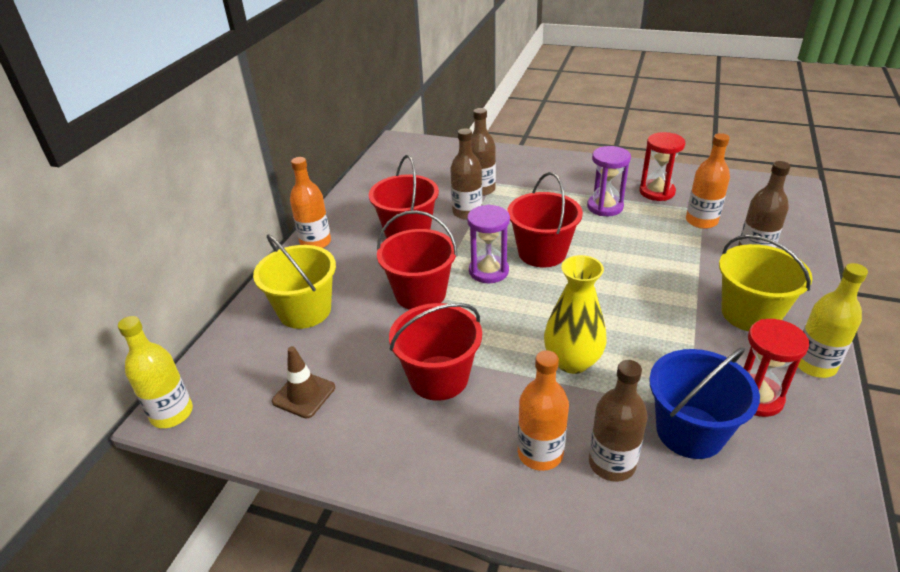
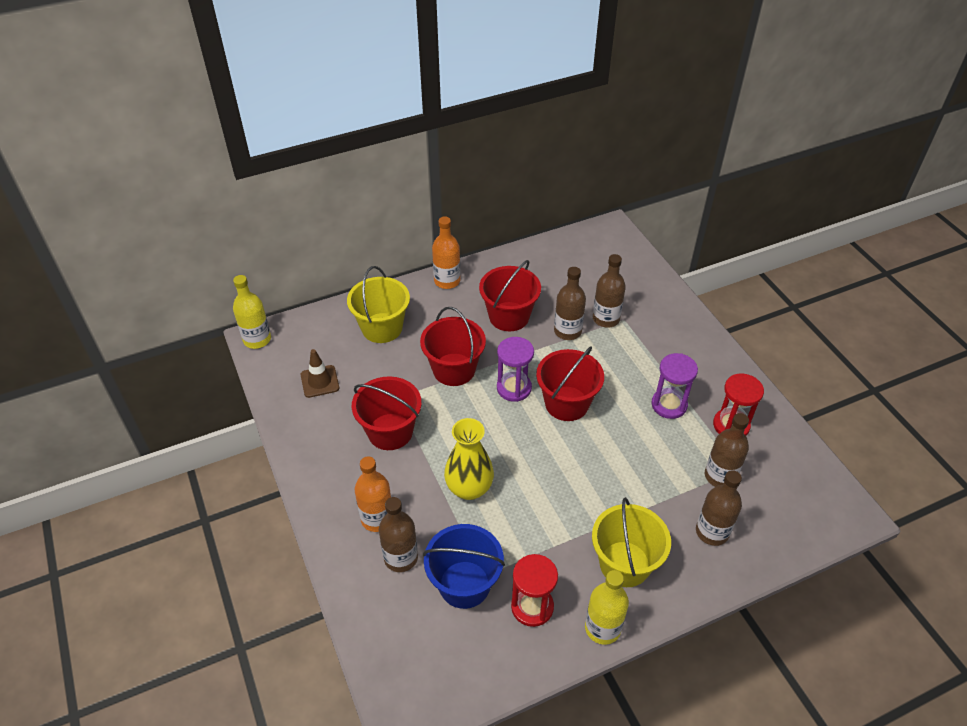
camera: 45 degrees right, 10 degrees up
(701, 221) = (720, 476): orange bottle -> brown bottle

